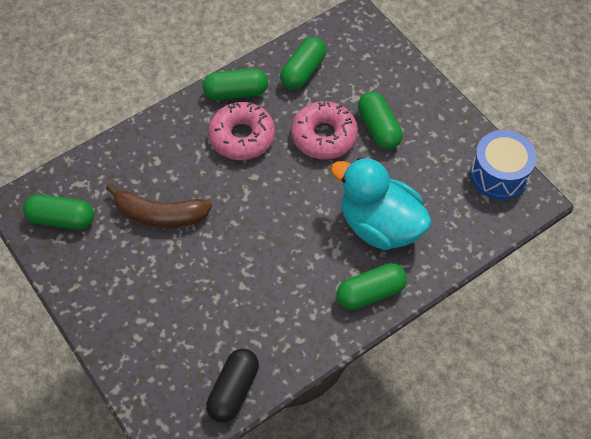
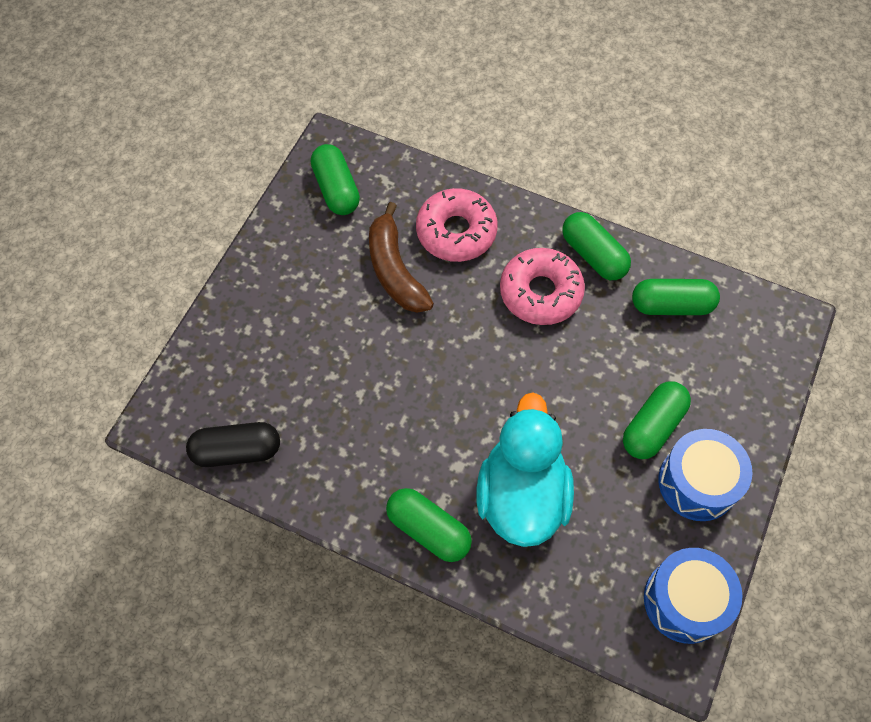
camera: 60 degrees right, 5 degrees up
(324, 136) = (600, 373): pink donut -> pink donut (456, 232)
(430, 126) = (697, 482): none -> blue drum

